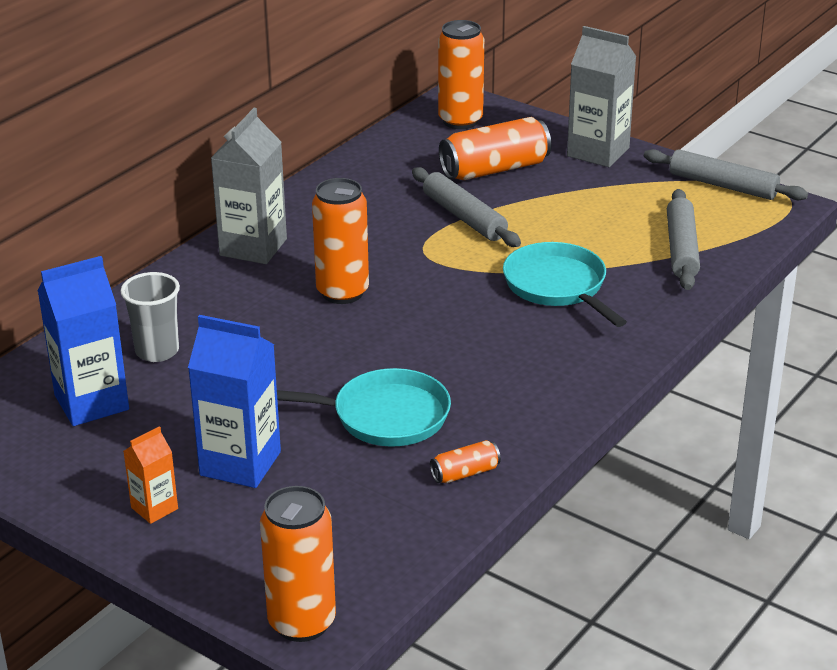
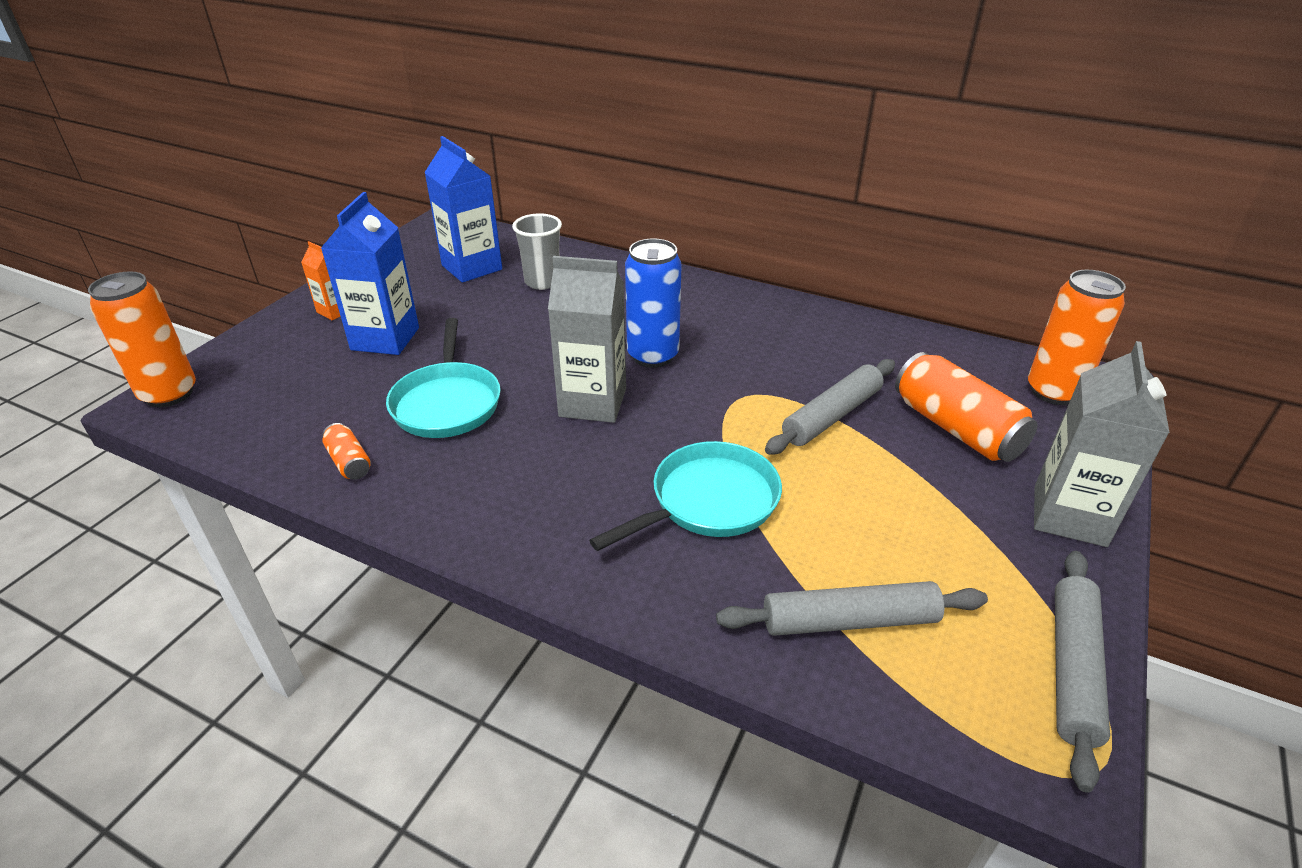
camera: 80 degrees right, 5 degrees up
(253, 247) = (714, 301): grey carton -> grey carton (593, 402)
(342, 292) = (653, 356): orange can -> blue can

